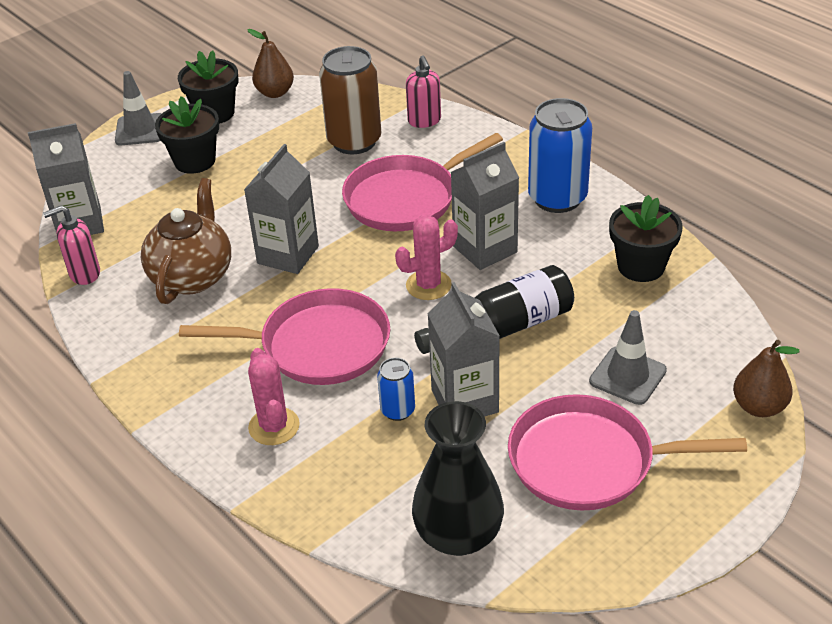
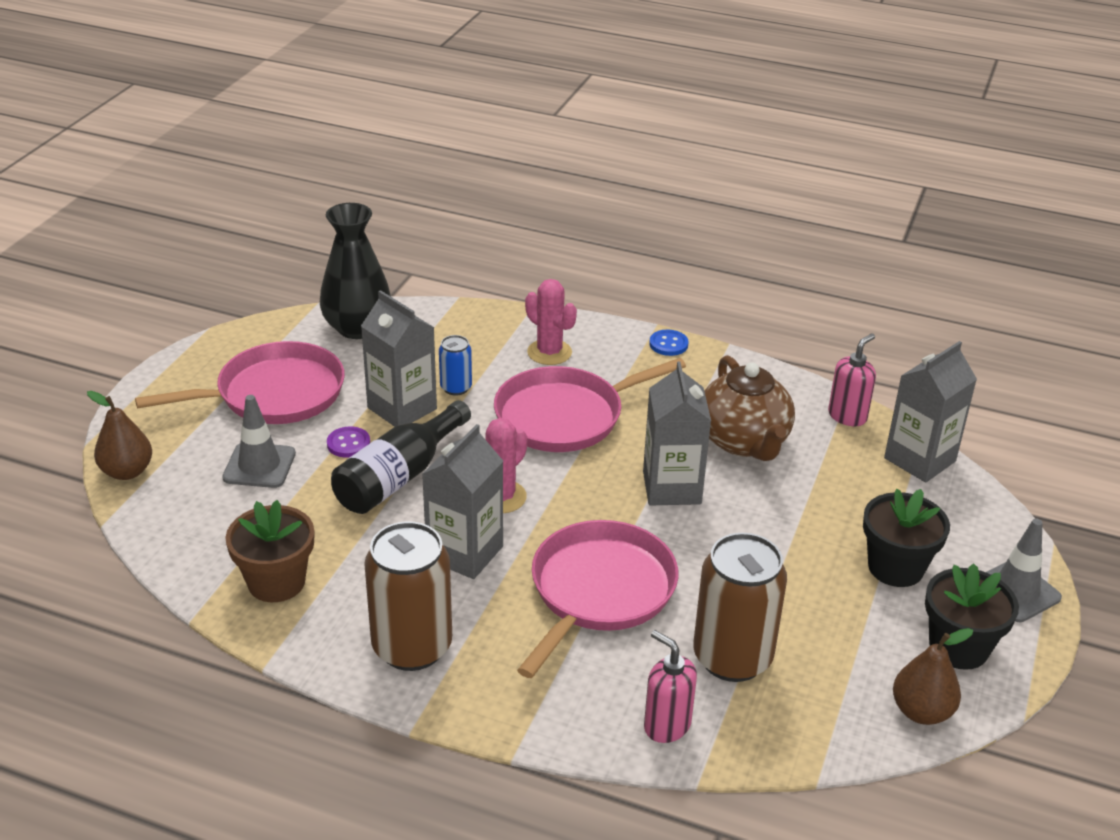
camera: 150 degrees right, 5 degrees down
(149, 399) = (668, 344): none -> blue button
(535, 375) = (348, 444): none -> purple button
(557, 198) = (412, 647): blue can -> brown can
(641, 266) = (276, 582): black flower pot -> brown flower pot

